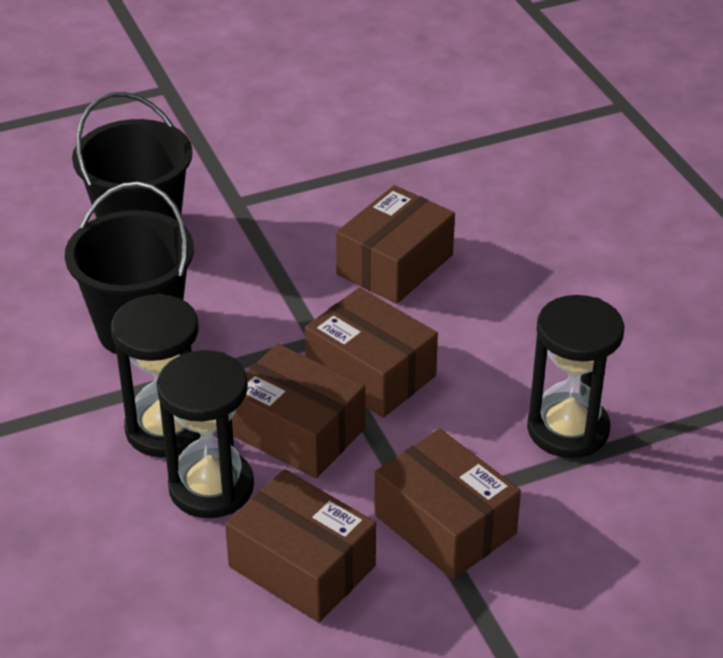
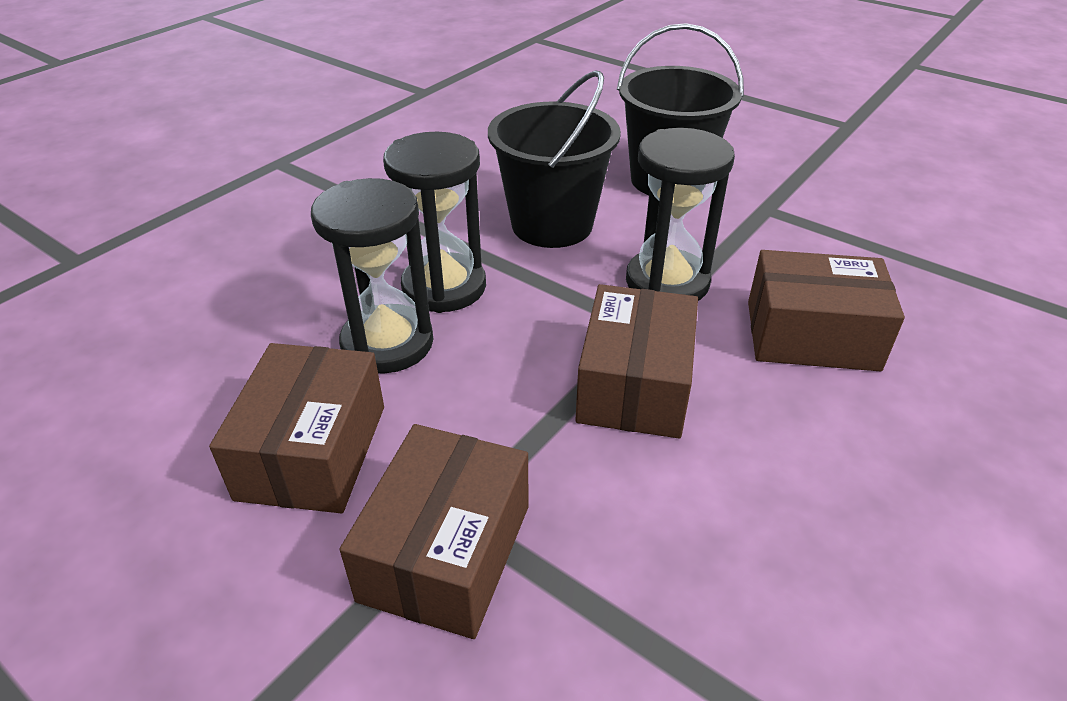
camera: 60 degrees right, 0 degrees up
(297, 431) = (504, 367): brown box -> none
(568, 429) = (710, 616): black hourglass -> black hourglass (667, 282)

